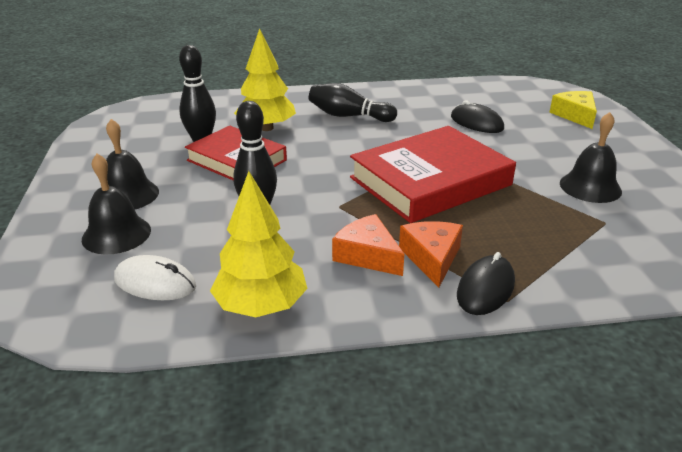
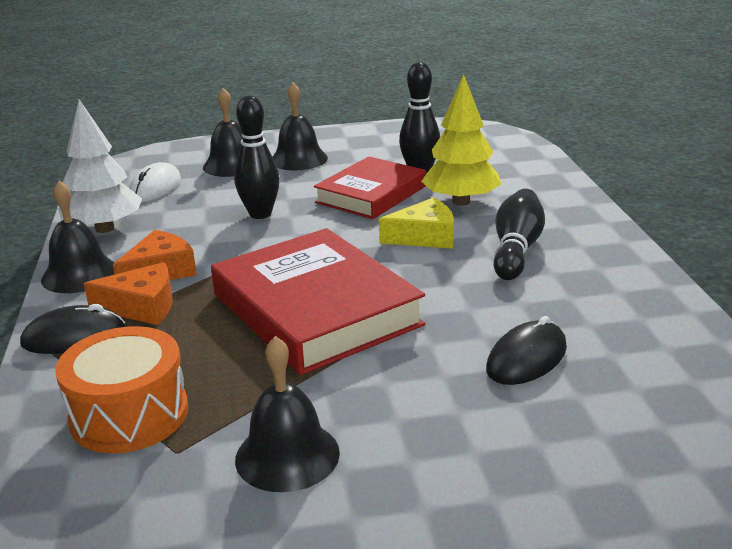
camera: 90 degrees right, 5 degrees down
(261, 306) = (104, 229): yellow tree -> white tree
(369, 306) = (79, 274): none -> black bell
(485, 288) = (74, 337): black mouse -> black mouse turned 45 degrees counterclockwise
(575, 115) = (610, 491): yellow cheese -> yellow cheese (424, 237)
(578, 245) = (129, 414): none -> orange drum

